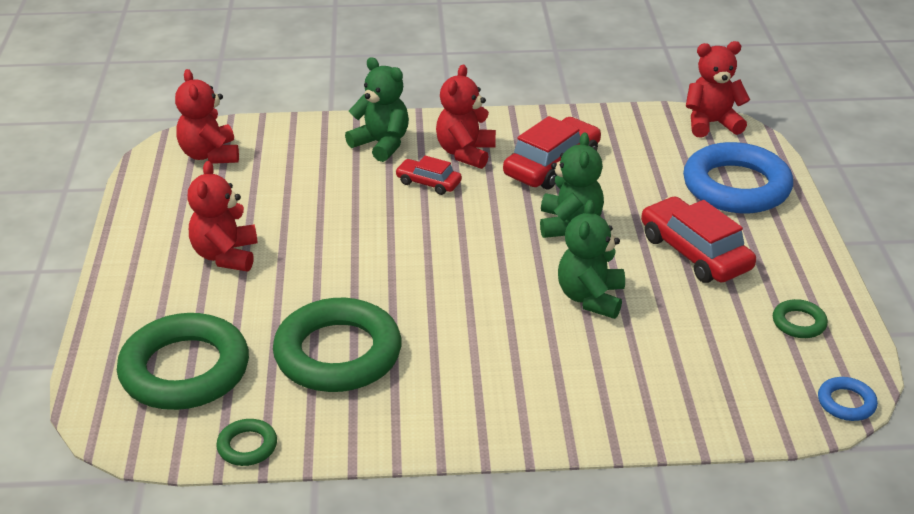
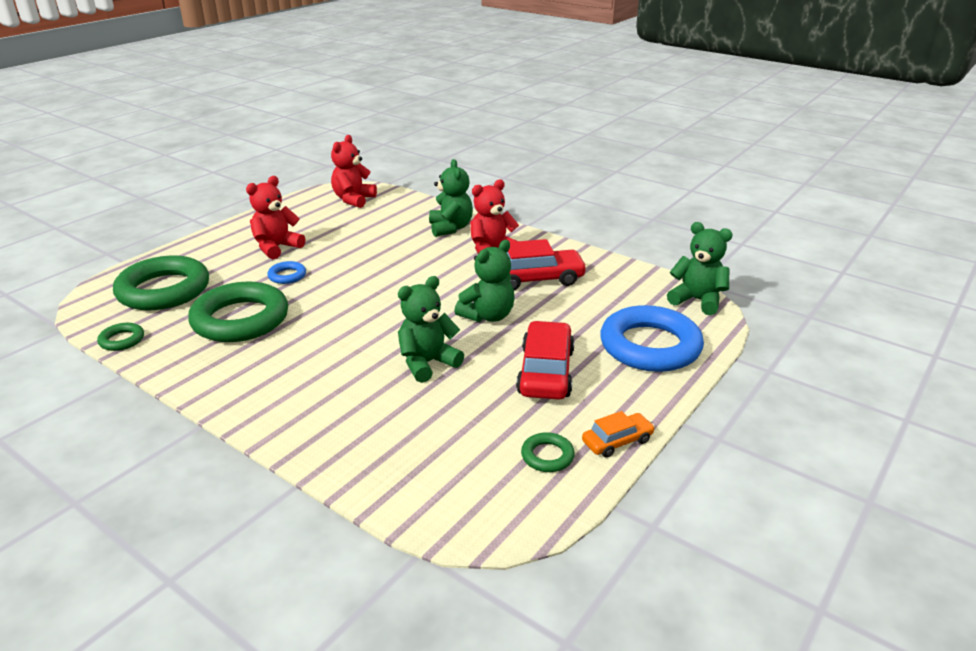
camera: 40 degrees right, 5 degrees down
(428, 183) = (442, 257): red car -> none
(711, 124) = (697, 300): red teddy bear -> green teddy bear
(826, 282) = (617, 441): none -> orange car
(846, 403) = (490, 531): blue ring -> blue ring (287, 276)

